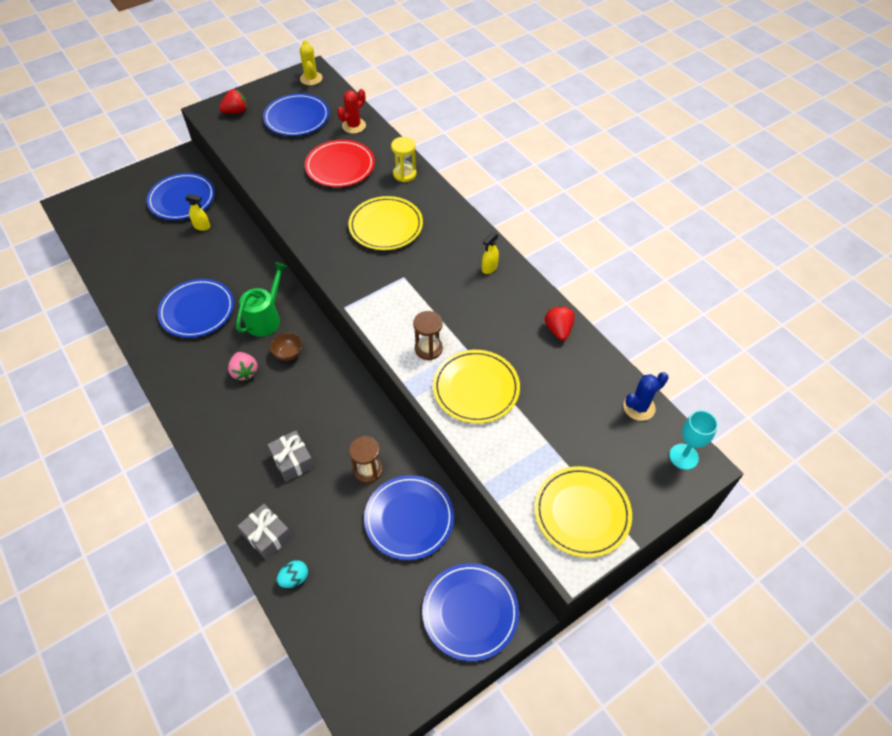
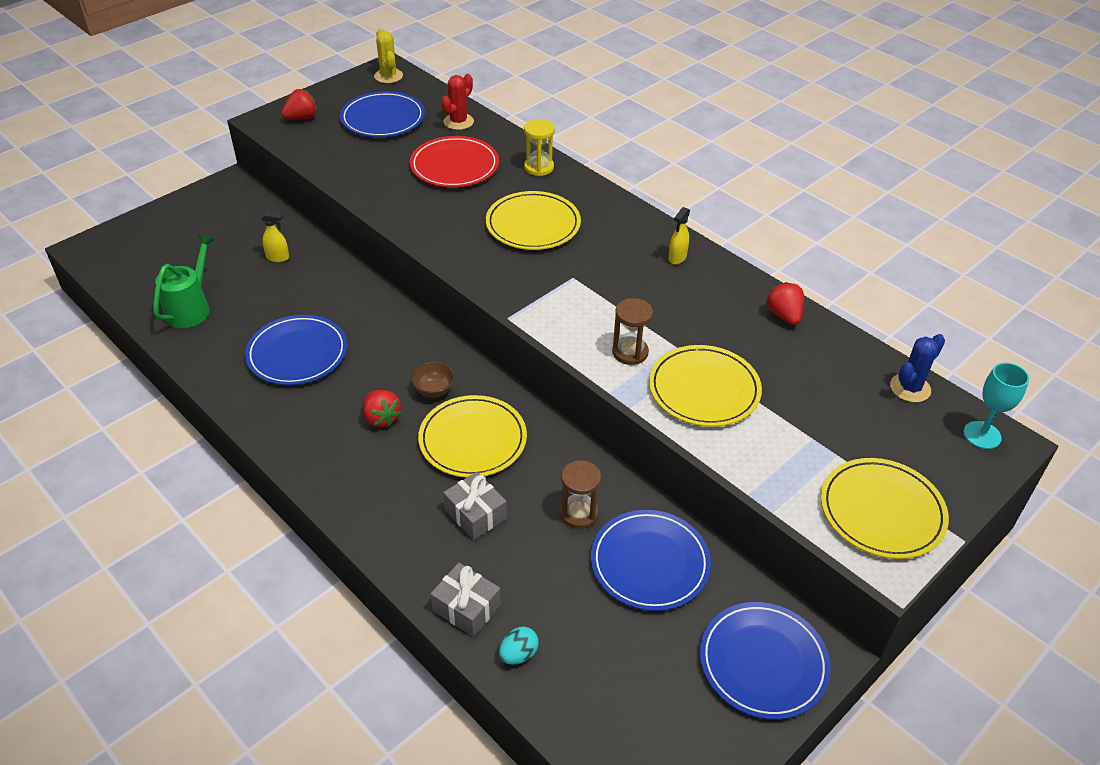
camera: 10 degrees left, 10 degrees down
(182, 199) = (242, 229): blue plate -> none
(245, 372) = (381, 418): pink strawberry -> red strawberry
(266, 318) = (393, 353): green watering can -> green watering can (191, 308)
(306, 399) = (473, 440): none -> yellow plate

